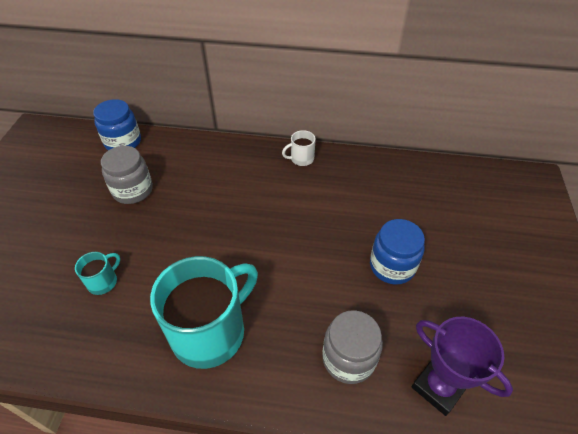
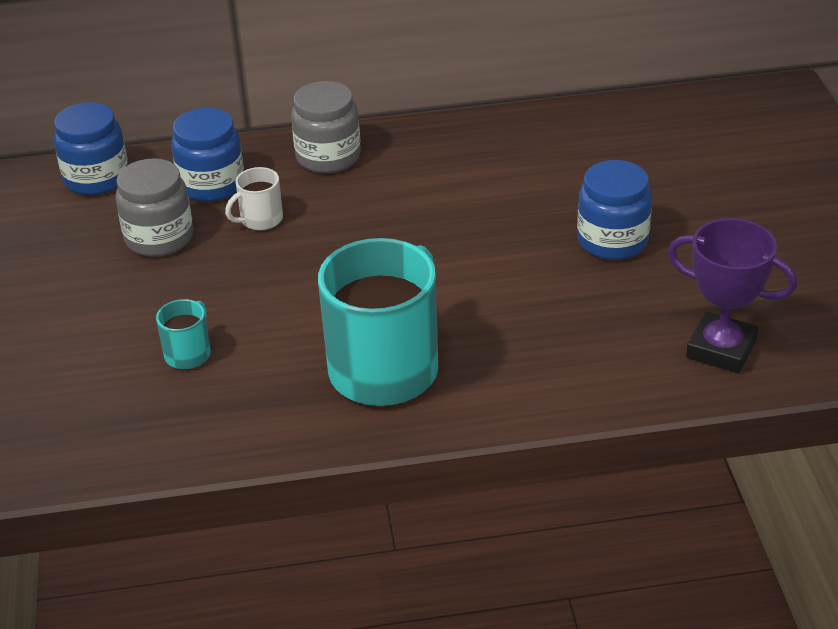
camera: 15 degrees left, 10 degrees down
(178, 161) = (212, 184): none -> blue jar
(301, 159) = (415, 140): white mug -> white mug (260, 219)
(348, 358) = (592, 350): grey jar -> grey jar (328, 157)

